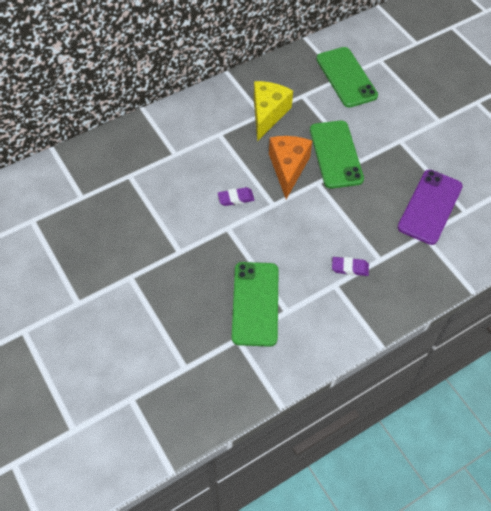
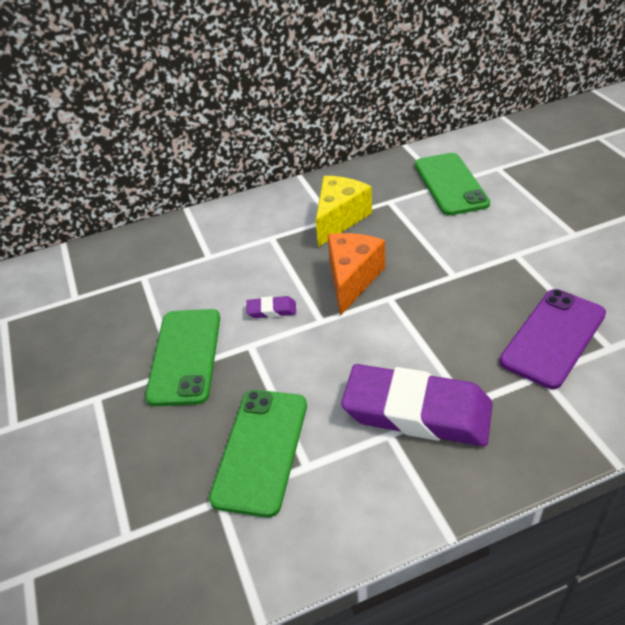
camera: 15 degrees right, 15 degrees down
(335, 154) = (421, 266): green phone -> green phone (185, 356)
(350, 268) = (417, 412): purple eraser -> purple eraser, size x2.48

